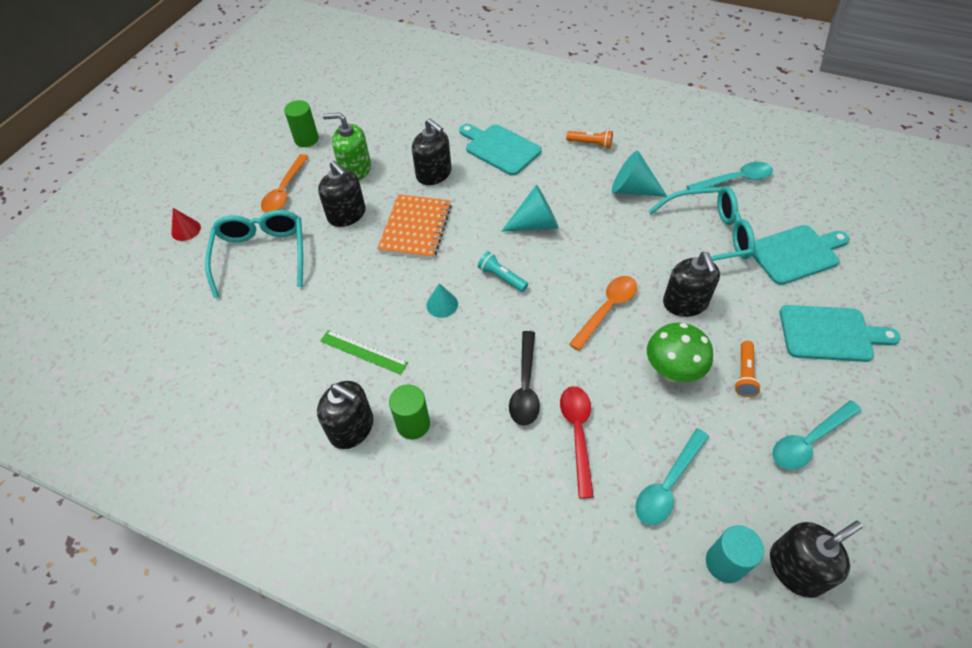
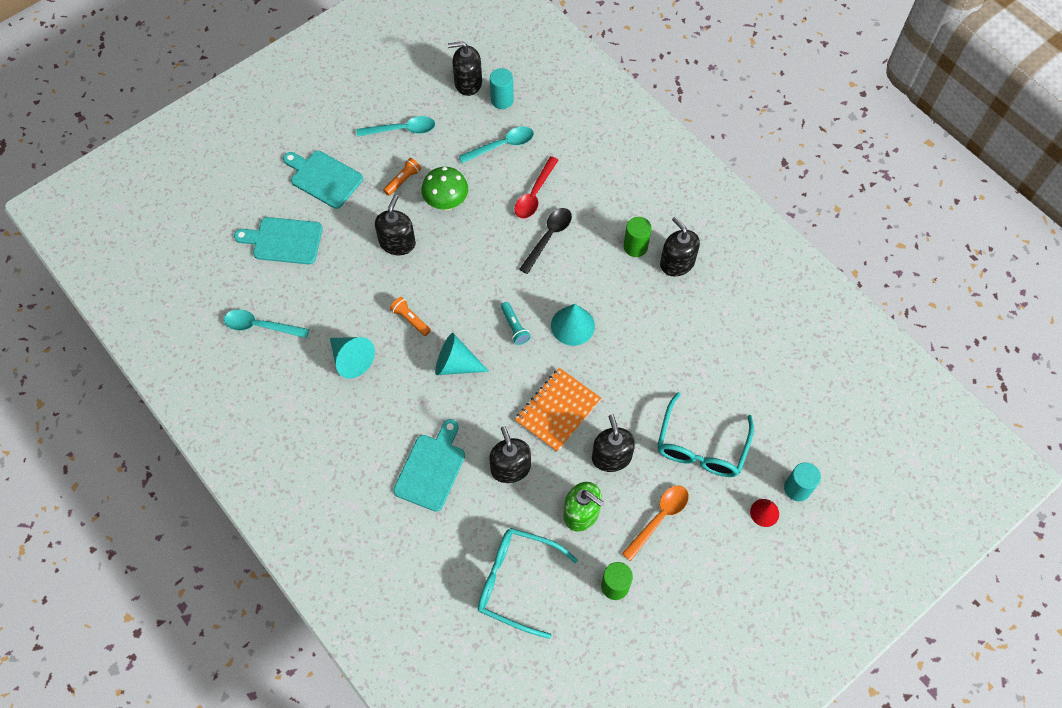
camera: 155 degrees left, 10 degrees up
(155, 259) = (797, 488): none -> turquoise cylinder
(363, 352) = (648, 314): green ruler -> none
(442, 304) = (572, 325): turquoise cone -> turquoise cone, size x1.64
(500, 148) = (431, 469): turquoise cutting board -> turquoise cutting board turned 135 degrees counterclockwise
(590, 144) = (345, 430): orange flashlight -> orange flashlight (410, 319)
(607, 309) = (455, 264): orange spoon -> none
(708, 237) = (333, 285): turquoise glasses -> turquoise glasses (516, 582)

